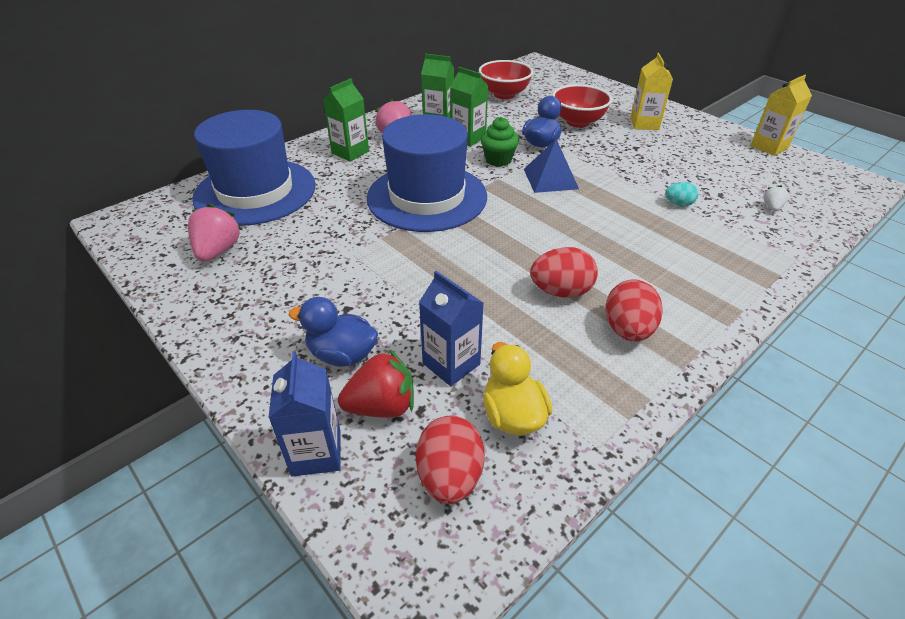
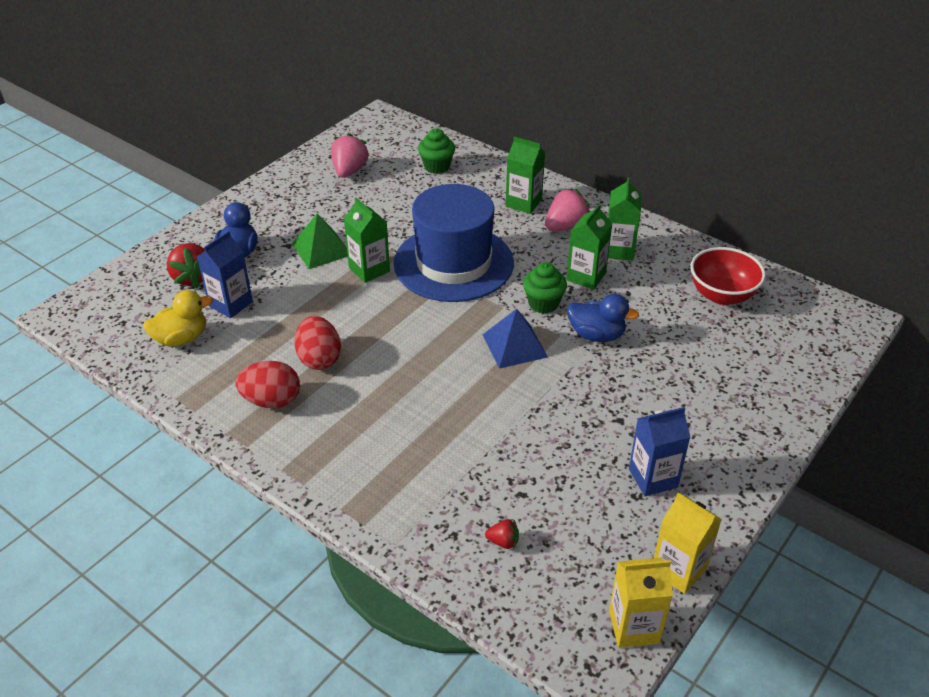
camera: 80 degrees right, 0 degrees up
(218, 251) = (349, 171): pink strawberry -> pink strawberry turned 75 degrees counterclockwise
(255, 191) = (437, 167): blue hat -> green cupcake
(316, 452) = (156, 258): blue carton -> blue carton (653, 478)
(367, 281) = (321, 249): none -> green pyramid
(419, 248) = (369, 269): none -> green carton
(450, 476) = (134, 314): red egg -> none
(578, 122) = (670, 365): red bowl -> none
(644, 124) = (695, 432): yellow carton -> yellow carton (634, 626)
(678, 204) = (488, 451): turquoise egg -> none
(772, 207) = (503, 541): white strawberry -> red strawberry

